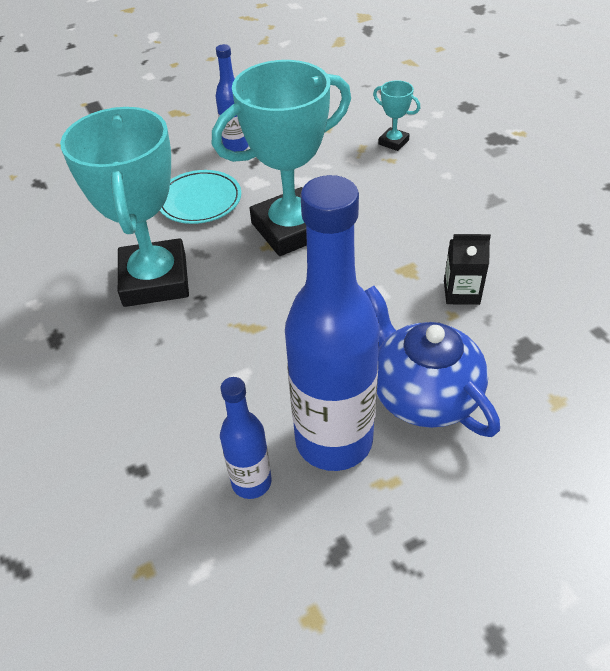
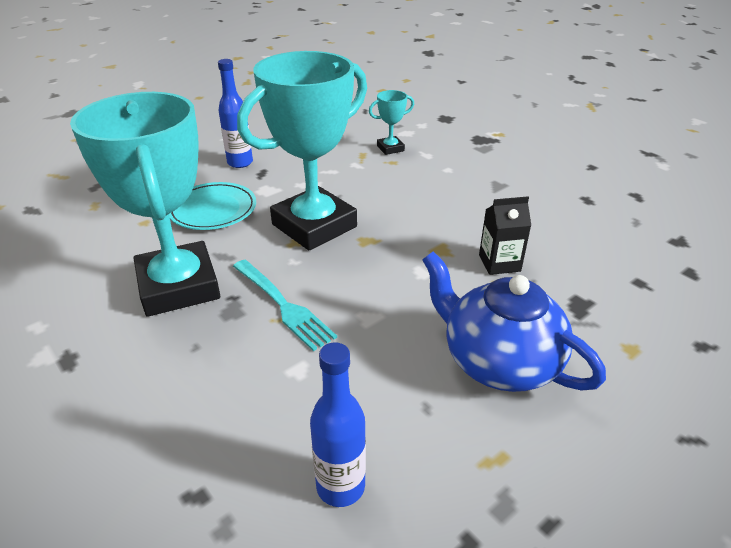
camera: 15 degrees left, 10 degrees down
(242, 311) = (283, 305): none -> turquoise fork
(334, 440) = (421, 423): blue bottle -> none
(393, 142) = (390, 148): turquoise trophy -> turquoise trophy turned 45 degrees counterclockwise

